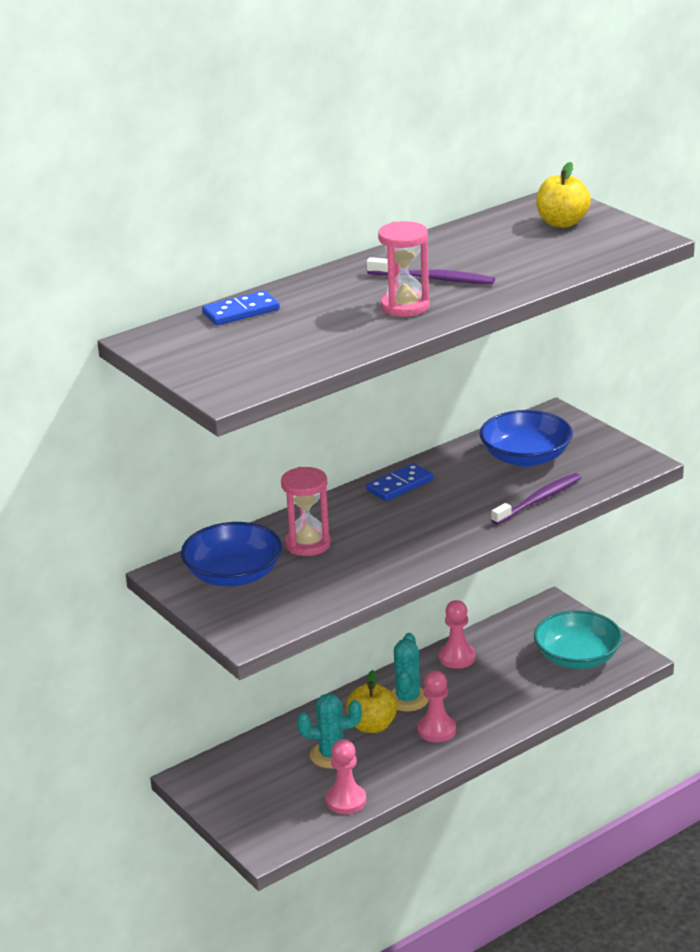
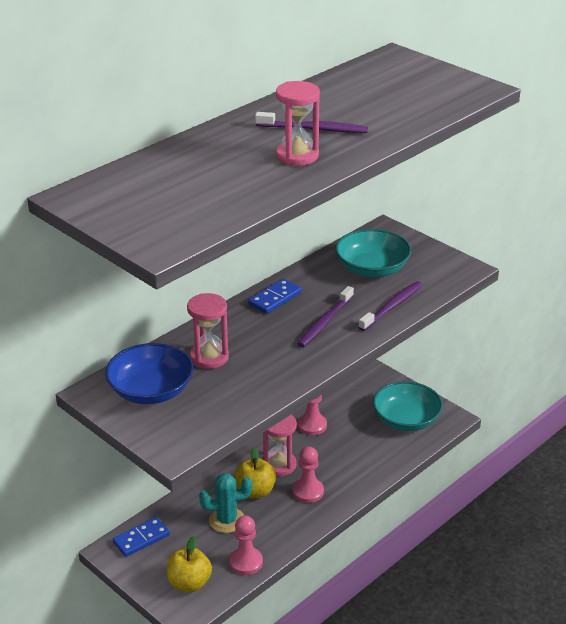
camera: 10 degrees left, 5 degrees up
(241, 312) = (153, 165): blue domino -> blue domino (141, 539)
(407, 699) = (279, 465): turquoise cactus -> pink hourglass
(453, 513) = (325, 322): none -> purple toothbrush
(526, 457) = (372, 268): blue bowl -> turquoise bowl
(562, 223) = (406, 75): yellow apple -> yellow apple (189, 583)

